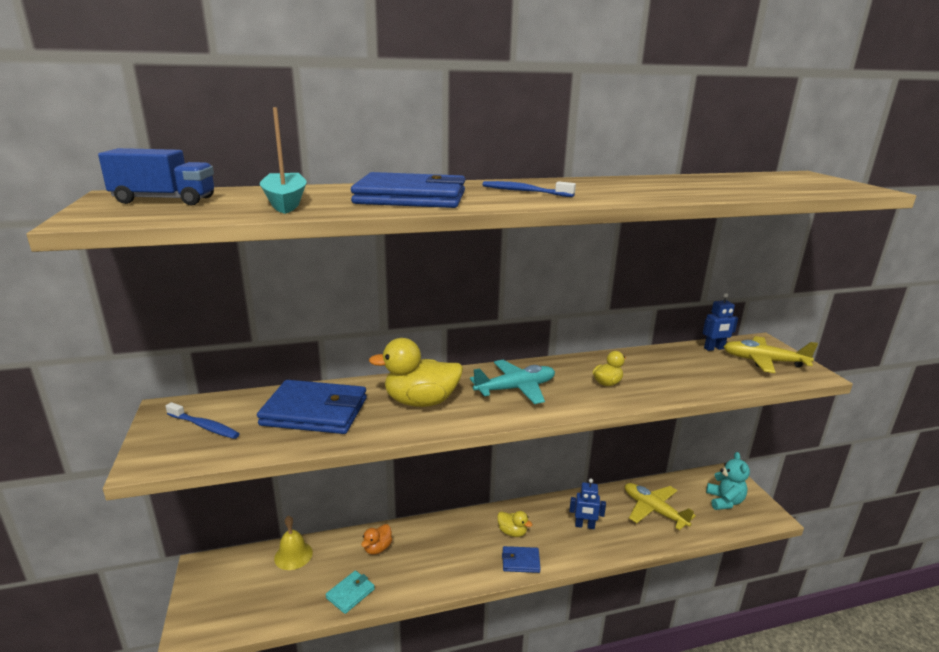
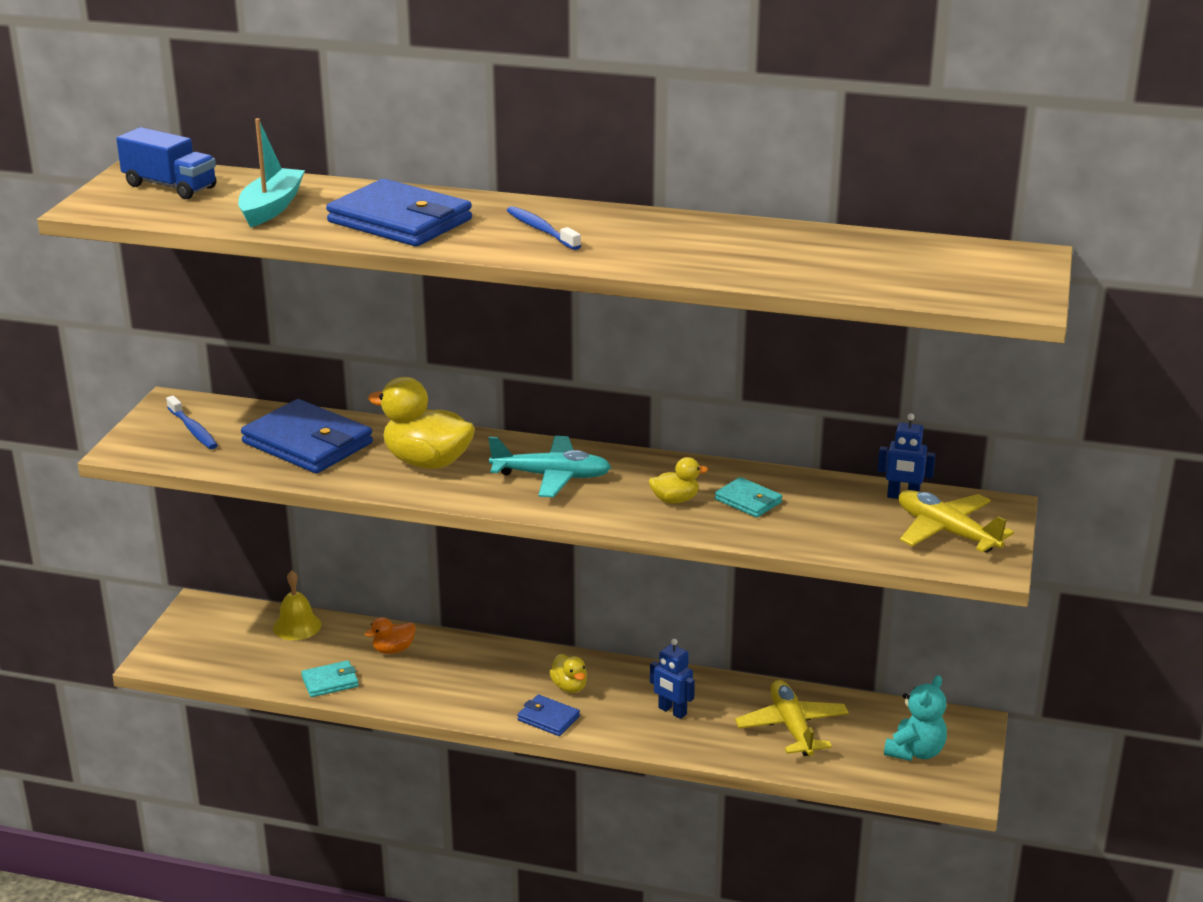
camera: 30 degrees right, 5 degrees up
(646, 372) = (748, 501): none -> turquoise wallet

